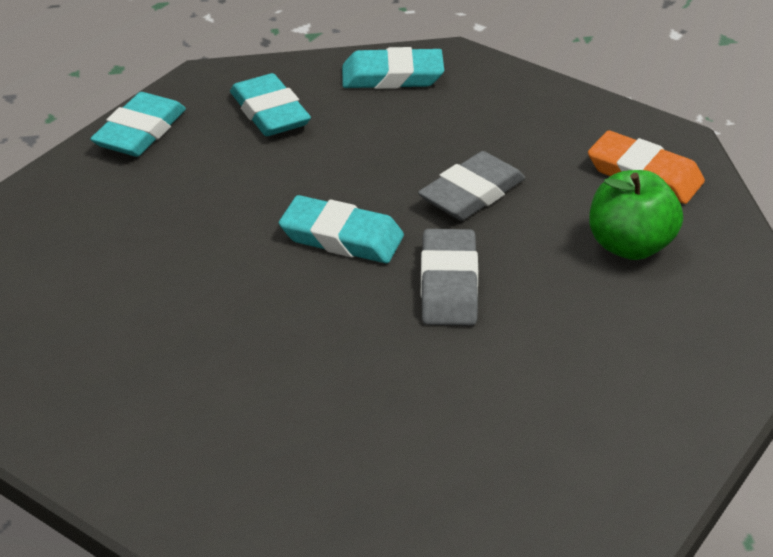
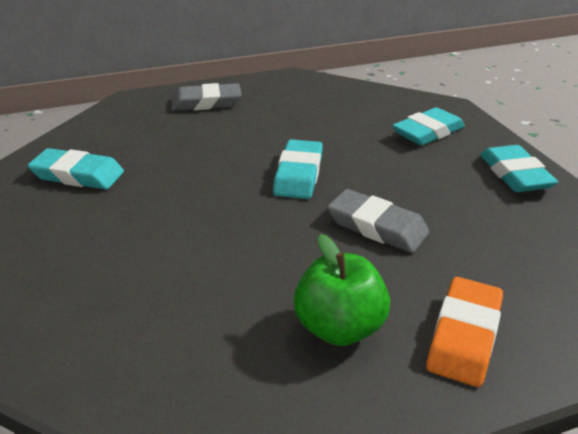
camera: 80 degrees right, 5 degrees down
(140, 131) = (378, 96): turquoise eraser -> turquoise eraser (78, 175)
(449, 284) = (257, 225): grey eraser -> grey eraser (206, 103)

